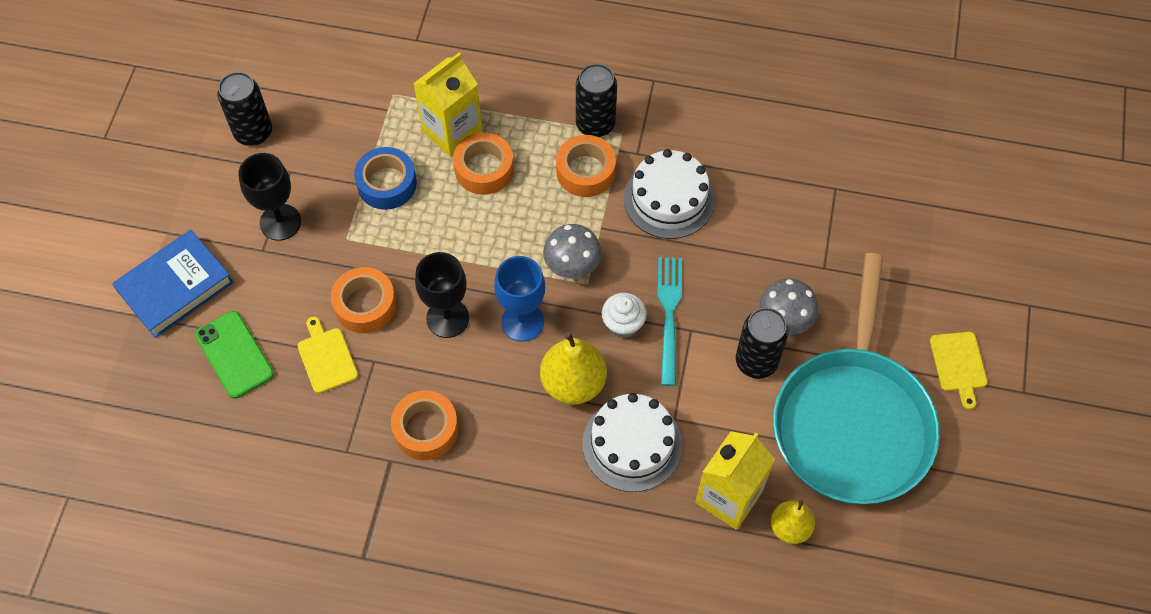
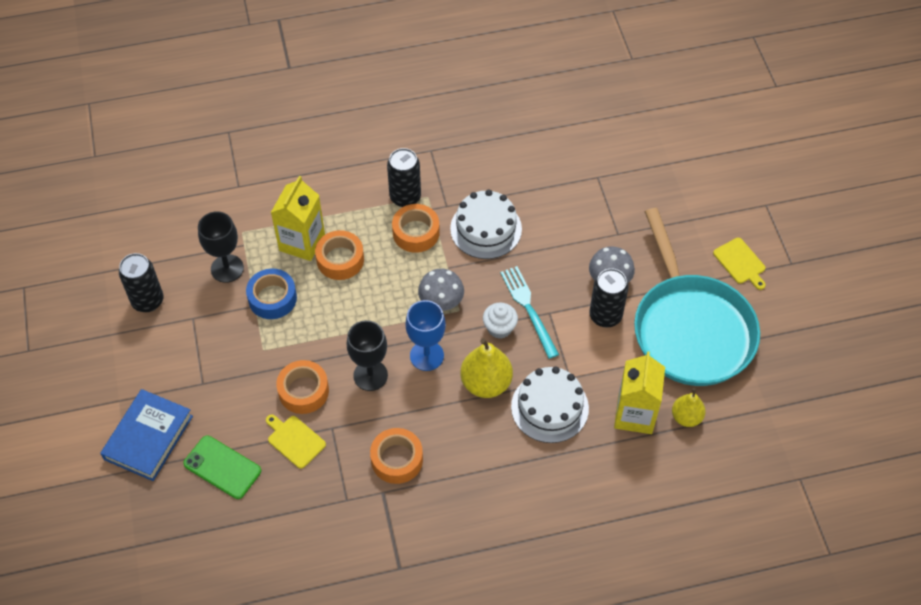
camera: 25 degrees left, 5 degrees down
(280, 222) = (205, 358): black goblet -> black goblet (227, 268)

